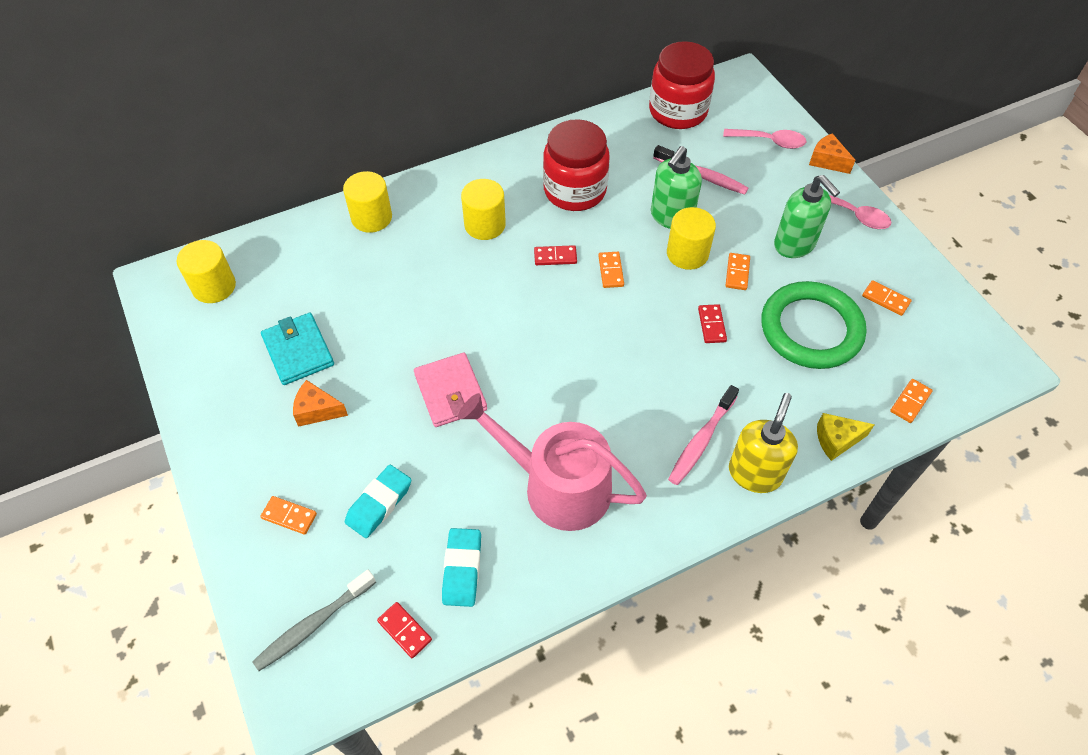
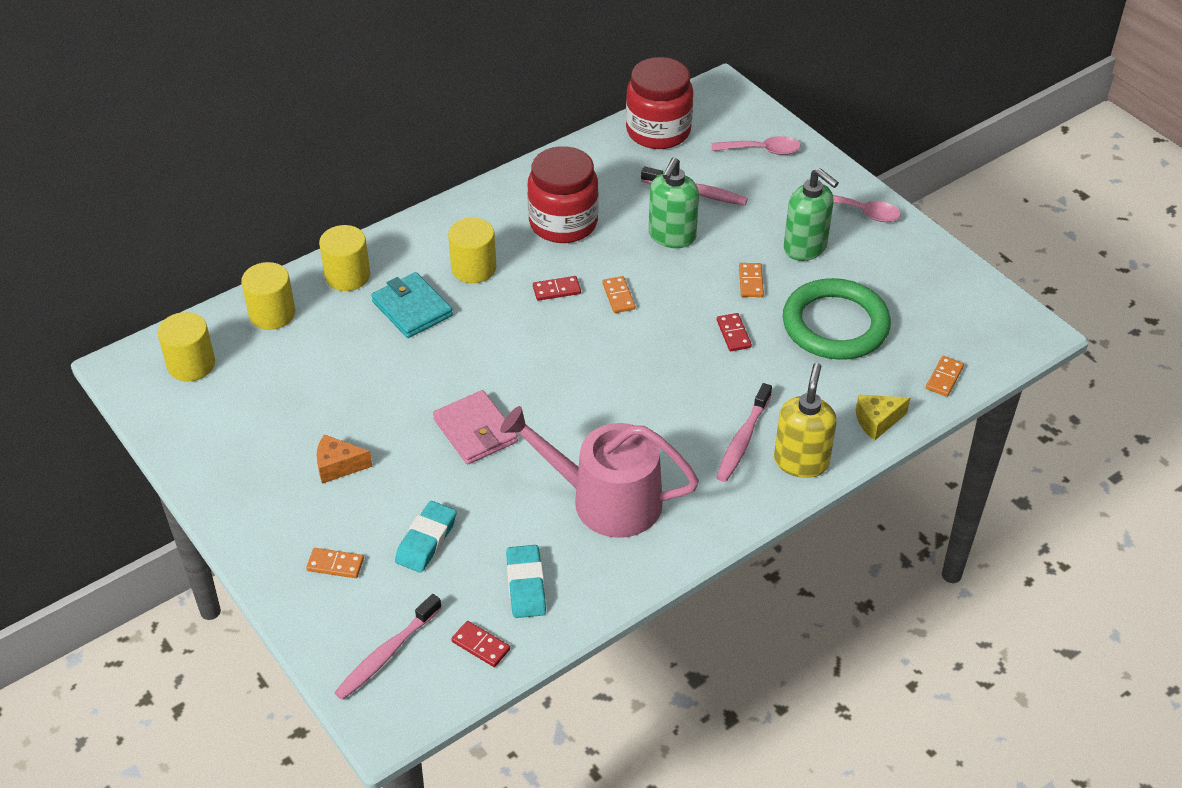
camera: 10 degrees left, 10 degrees down
(298, 351) = (302, 414): turquoise wallet -> turquoise wallet (412, 308)
(313, 624) = (386, 654): grey toothbrush -> pink toothbrush
(687, 253) = (695, 270): yellow cylinder -> yellow cylinder (272, 314)
(827, 161) = (825, 163): orange cheese -> none
(885, 299) = (906, 288): orange domino -> none

